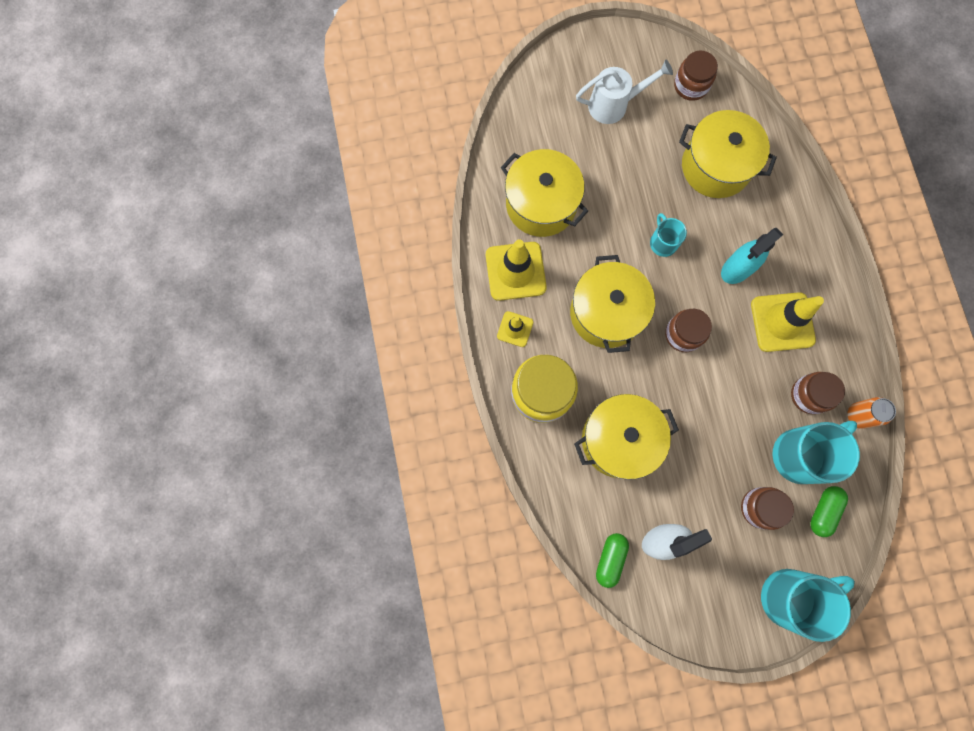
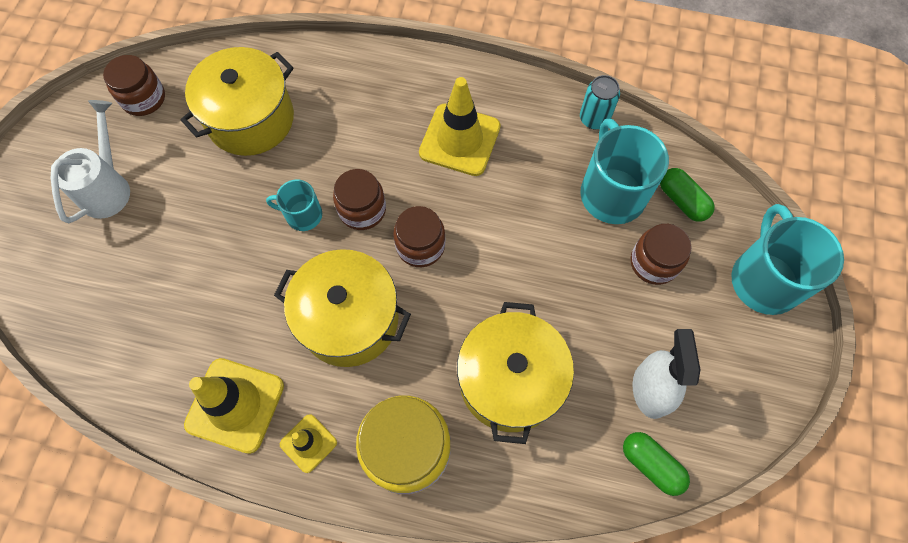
camera: 65 degrees left, 10 degrees down
(541, 204) = (171, 330): yellow pot -> none
(737, 268) = (377, 154): turquoise spray bottle -> none
(809, 395) = (551, 153): brown jar -> brown jar (362, 210)
(858, 415) = (594, 119): orange can -> turquoise can

